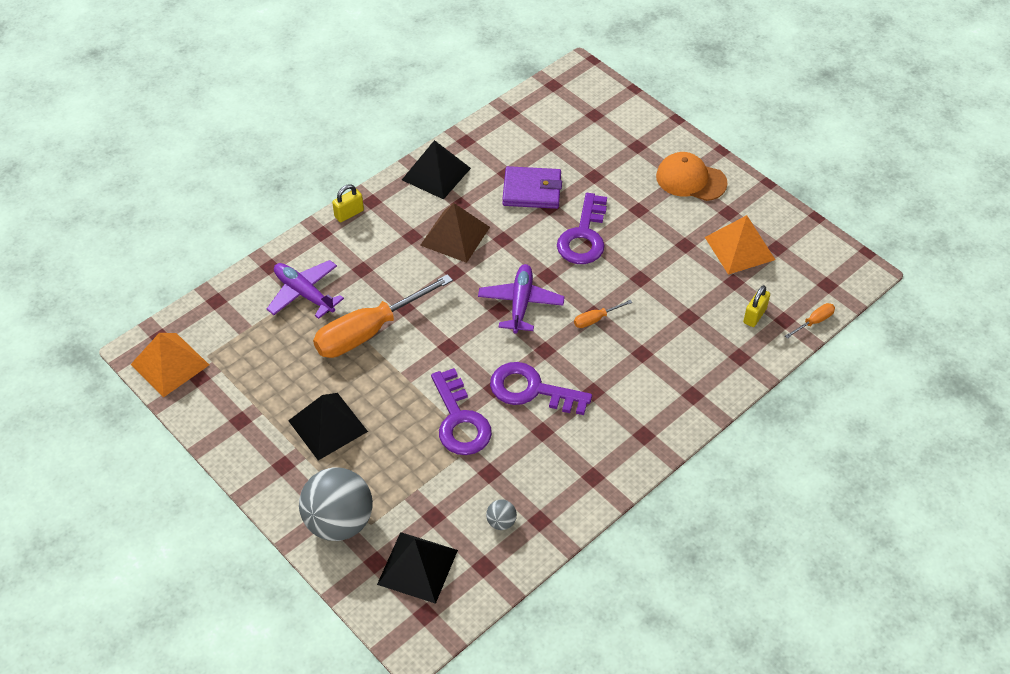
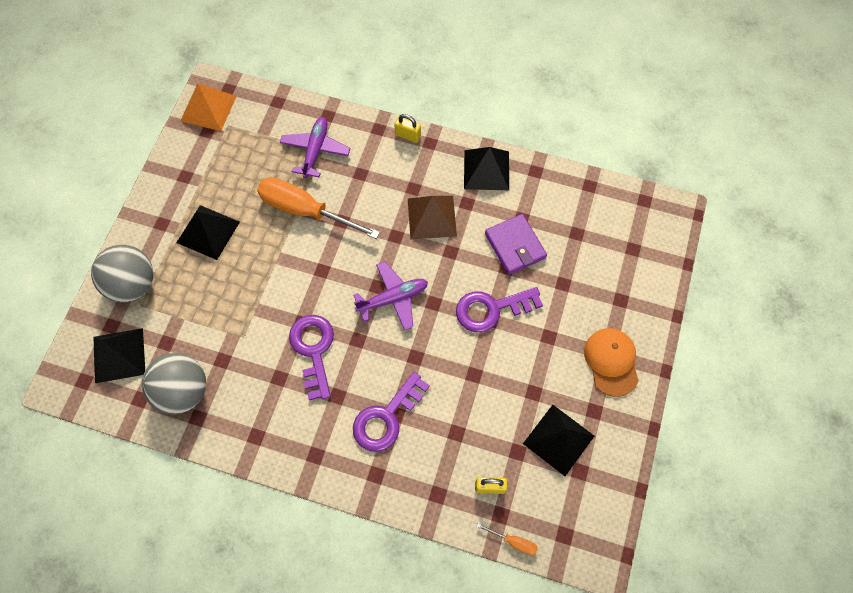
camera: 60 degrees right, 15 degrees up
(460, 420) = (258, 315): purple key -> purple key (386, 417)
(501, 522) = (183, 391): grey ball -> grey ball, size x2.37
(596, 319) = (410, 362): orange screwdriver -> none
(739, 248) = (558, 439): orange pyramid -> black pyramid

